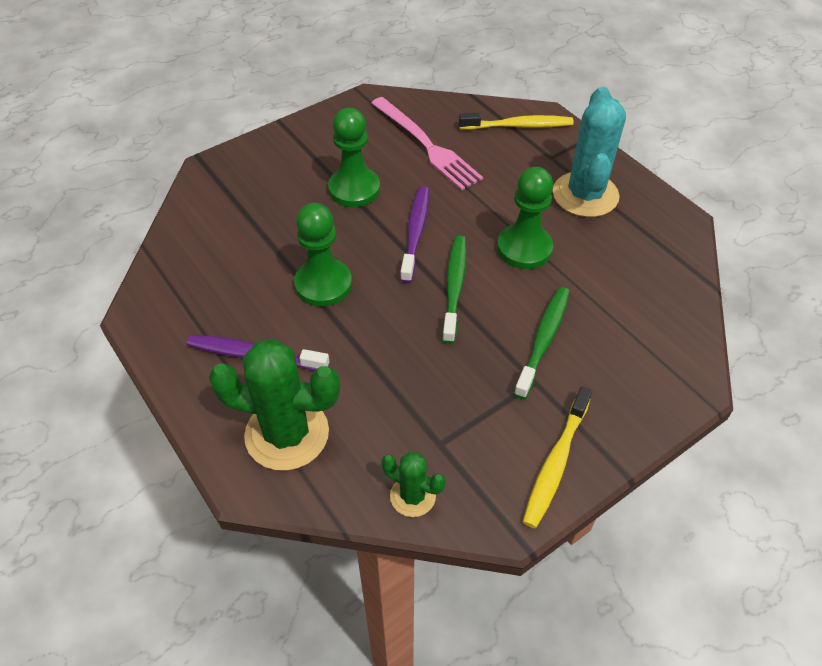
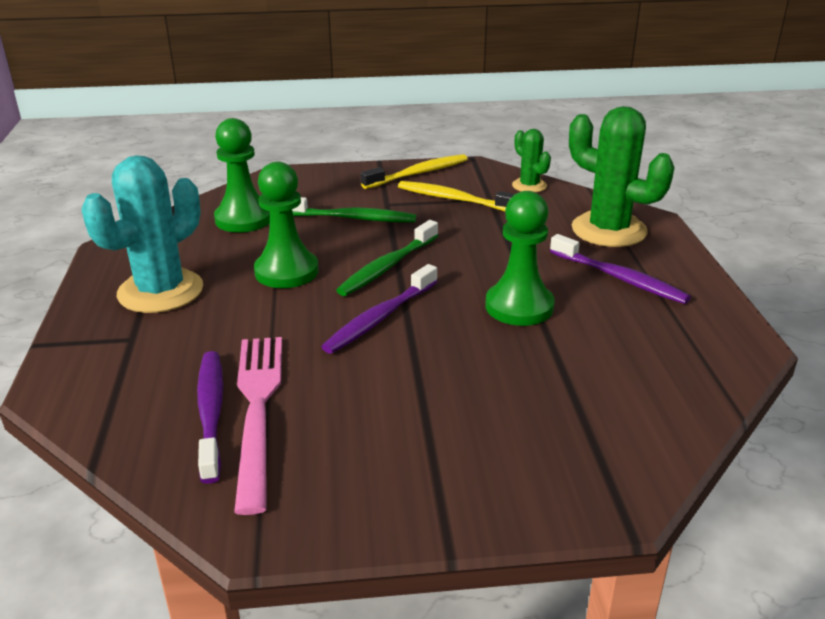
camera: 150 degrees left, 20 degrees down
(354, 189) = (410, 387): green pawn -> green pawn (243, 219)
(448, 135) = (211, 412): none -> purple toothbrush
(518, 126) = (107, 388): yellow toothbrush -> yellow toothbrush (454, 199)
(543, 340) = (352, 218): green toothbrush -> green toothbrush turned 135 degrees counterclockwise

